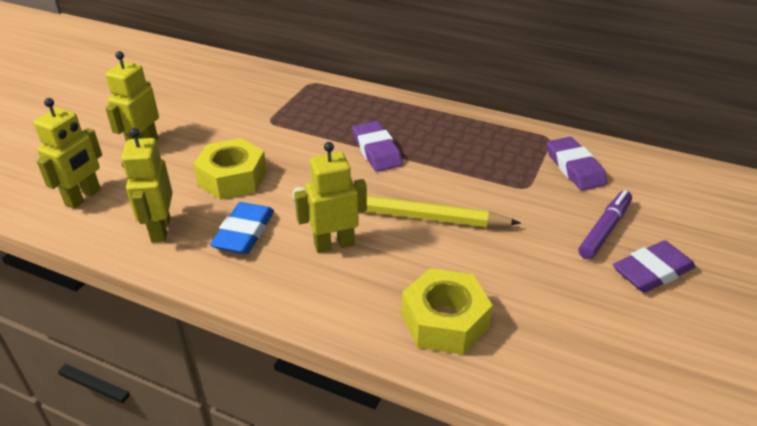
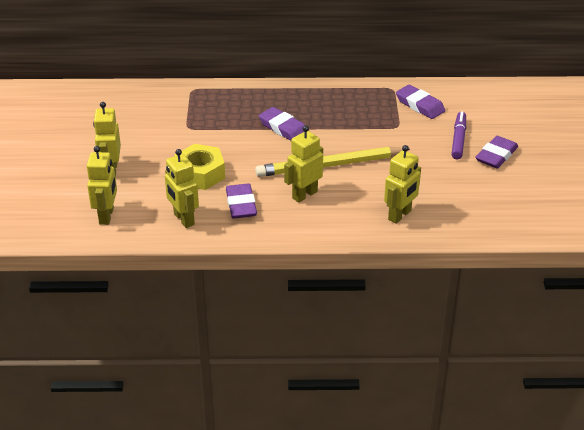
camera: 25 degrees left, 0 degrees up
(244, 232) = (241, 204): blue eraser -> purple eraser
(444, 321) = (400, 215): yellow nut -> yellow robot

